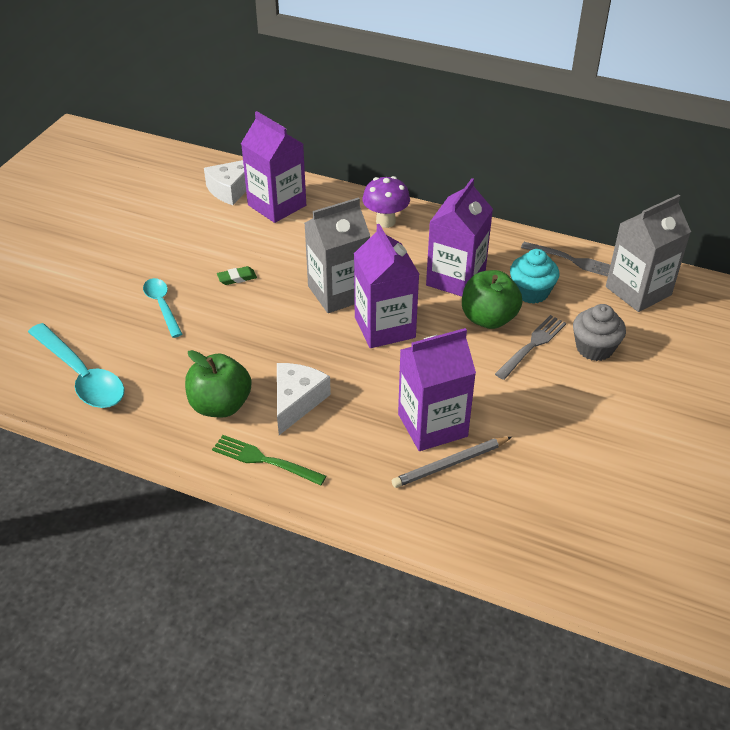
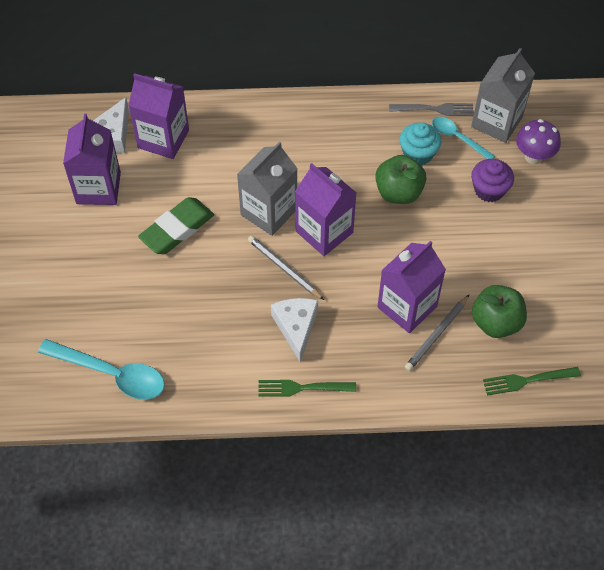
camera: 25 degrees left, 15 degrees up
(162, 306) = (132, 281): turquoise spoon -> turquoise spoon (458, 138)
(220, 405) = (240, 355): green apple -> green apple (496, 322)
(237, 278) = (177, 229): green eraser -> green eraser, size x2.26
(321, 345) = (284, 268): none -> grey pencil
(385, 221) = (266, 123): purple mushroom -> purple mushroom (533, 157)
(455, 279) = (354, 162): purple carton -> purple carton (98, 188)
(532, 345) = (443, 205): grey fork -> none
(535, 552) = (527, 380): none -> green fork
(594, 348) = (489, 190): grey cupcake -> purple cupcake

